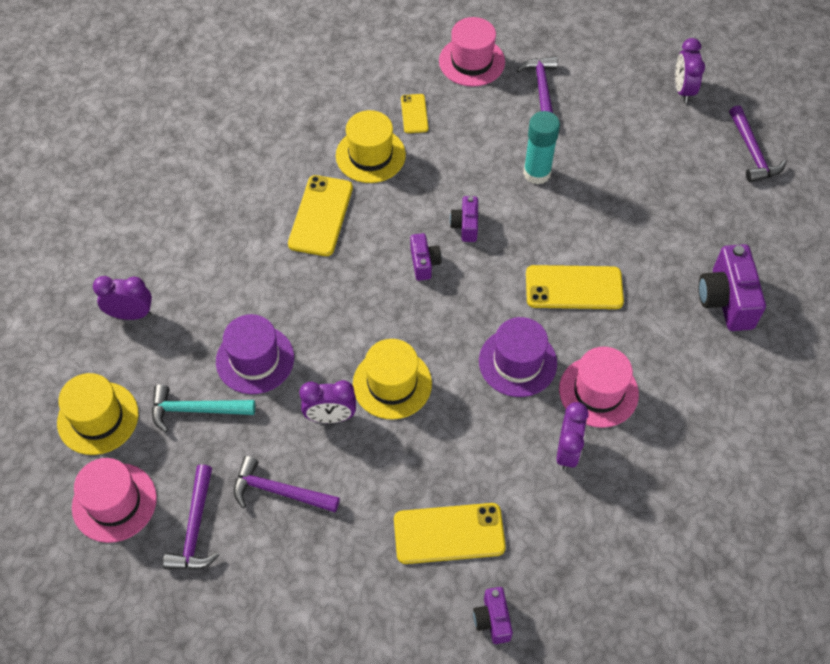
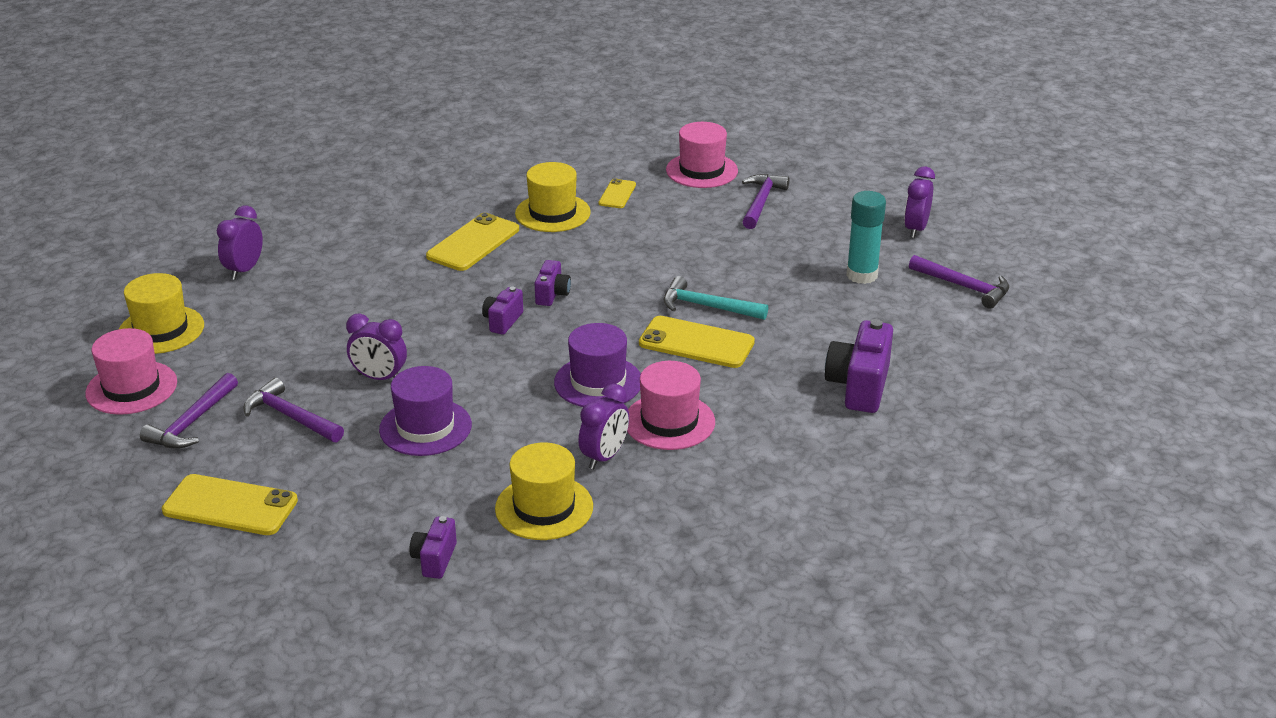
camera: 20 degrees right, 25 degrees down
(131, 314) = (244, 270): purple clock -> purple clock turned 90 degrees counterclockwise
(196, 410) = (255, 345): turquoise hammer -> turquoise hammer (707, 307)
(255, 359) = (336, 324): purple hat -> purple hat (425, 427)
(392, 384) = (458, 369): yellow hat -> yellow hat (544, 507)
(449, 534) = (436, 486): yellow phone -> yellow phone (230, 506)
(465, 226) = (613, 278): purple camera -> purple camera (503, 321)
(537, 173) = (714, 257): turquoise glue stick -> turquoise glue stick (862, 275)
(752, 152) = (964, 287): purple hammer -> purple hammer turned 60 degrees counterclockwise

